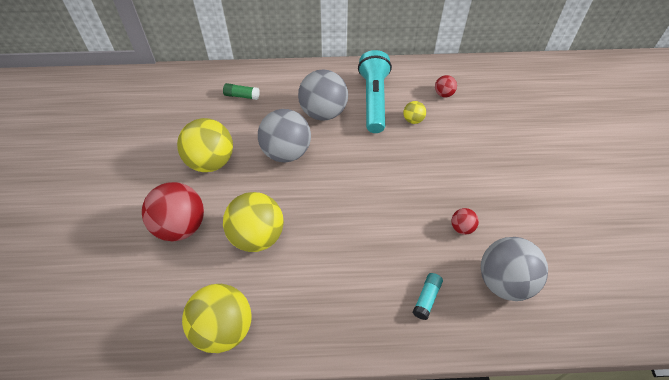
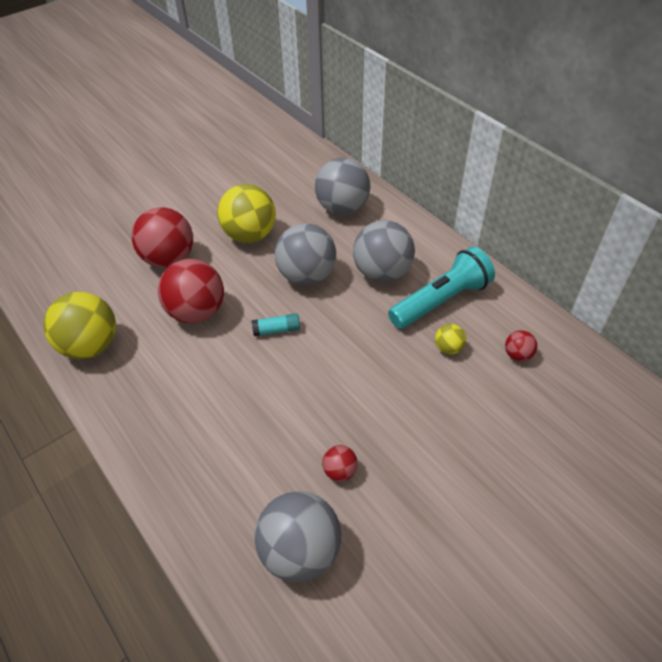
camera: 55 degrees right, 5 degrees down
(242, 96) = (342, 208): green glue stick -> grey ball
(257, 236) = (197, 312): yellow ball -> red ball
(426, 298) = (224, 484): turquoise glue stick -> turquoise glue stick (276, 330)

